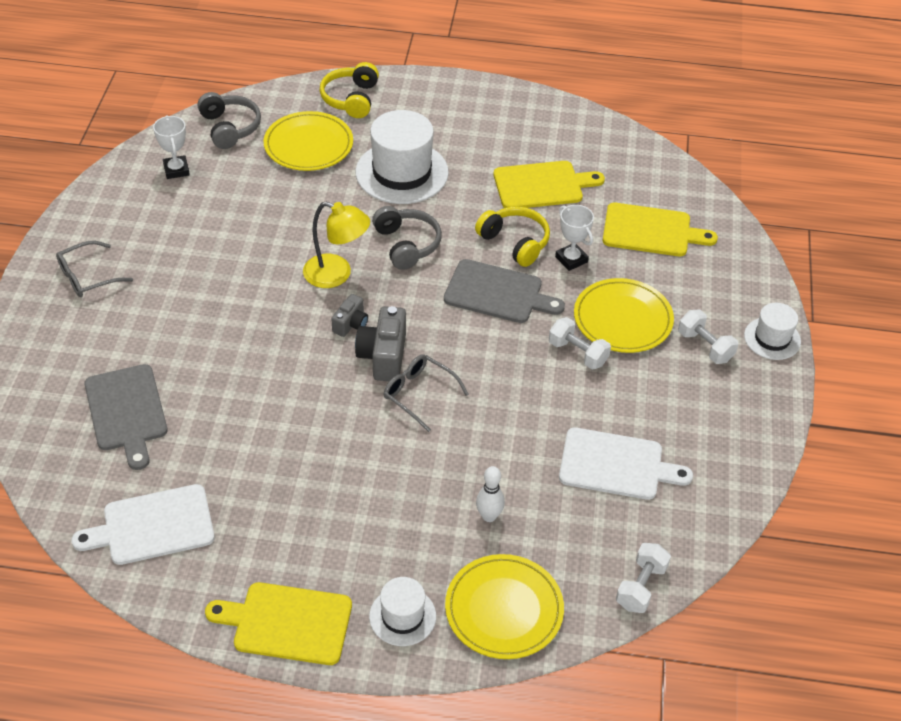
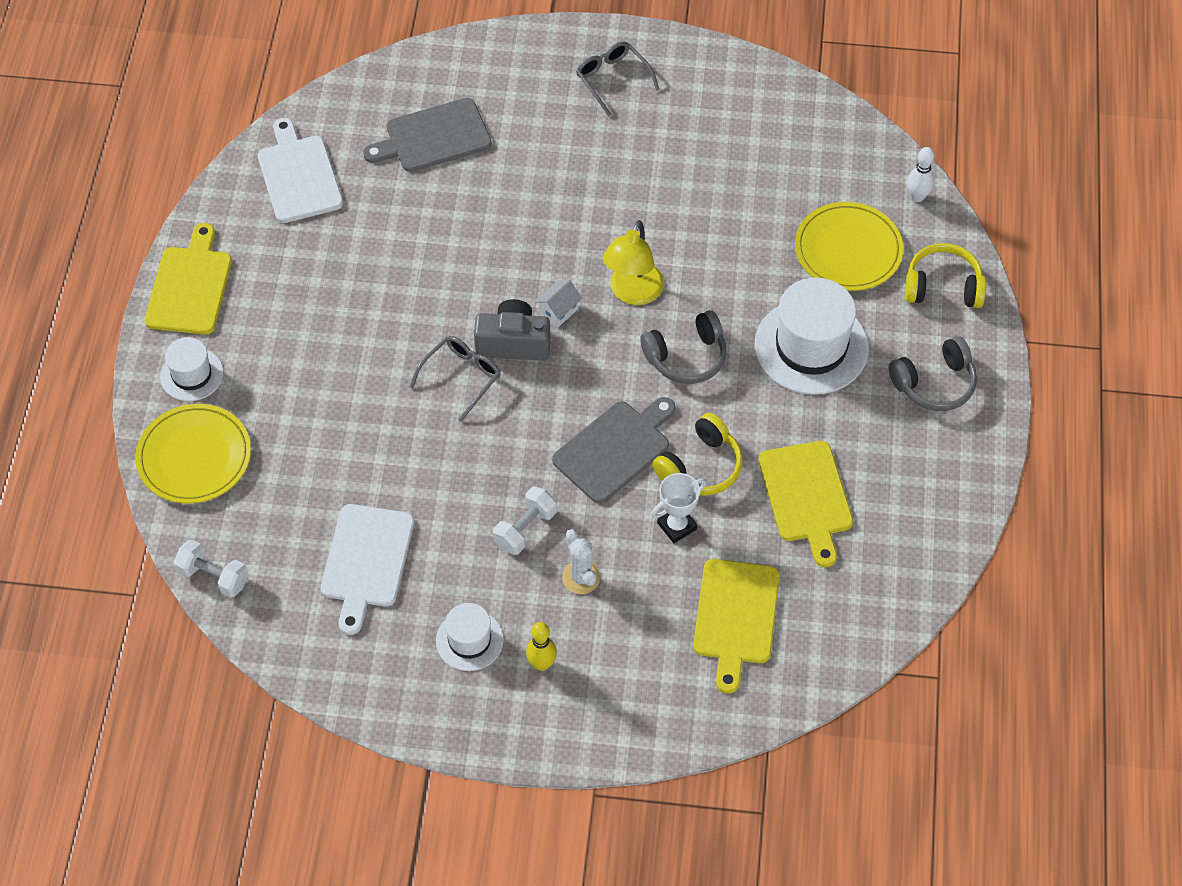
camera: 90 degrees right, 10 degrees up
(176, 170) = (786, 131): white trophy -> none
(230, 128) = (867, 171): grey headphones -> grey headphones (934, 384)
(351, 324) = (558, 311): grey camera -> white house
(489, 516) = (303, 443): white bowling pin -> white bowling pin (917, 196)
(498, 293) = (615, 449): grey cutting board -> grey cutting board turned 150 degrees counterclockwise
(622, 319) = (581, 577): yellow plate -> white cactus
(705, 346) = (542, 664): white dumbbell -> yellow bowling pin
(772, 338) = (558, 740): white hat -> white hat (469, 640)

